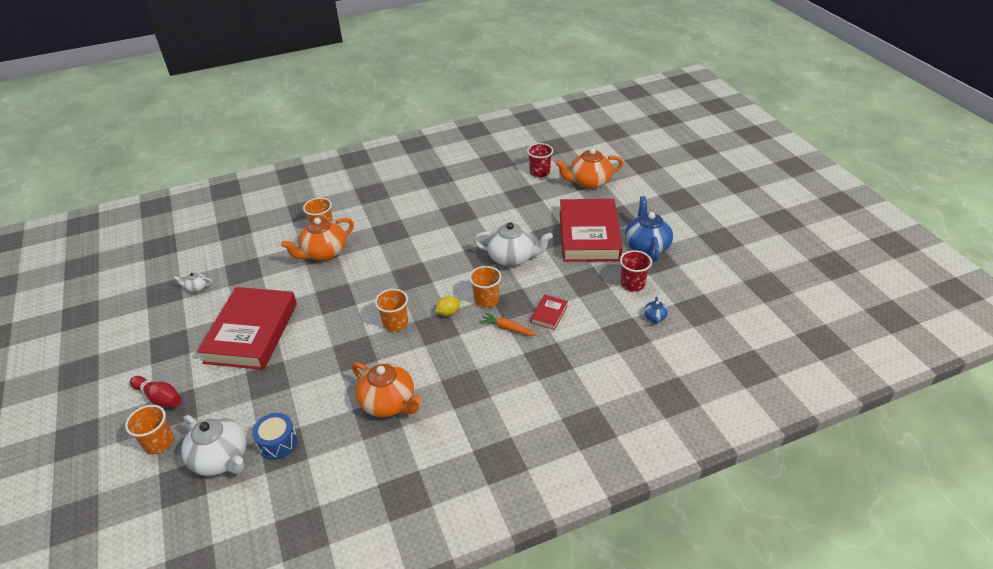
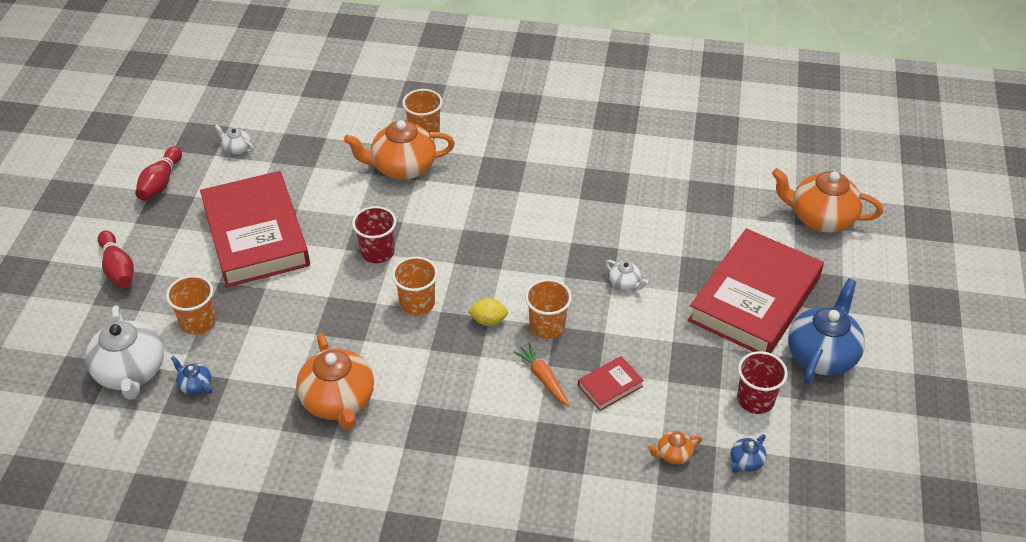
camera: 30 degrees right, 5 degrees up
(153, 331) = (161, 182): none -> red bowling pin
(159, 442) = (86, 321): orange cup -> orange cup (198, 322)
(251, 332) = (256, 235): red book -> red book turned 60 degrees counterclockwise
(278, 443) = (195, 385): blue drum -> blue teapot
(512, 258) = (625, 283): white teapot -> white teapot, size x0.45
(539, 172) = (762, 172): red cup -> red cup (377, 252)
(614, 332) = (673, 454): none -> orange teapot

